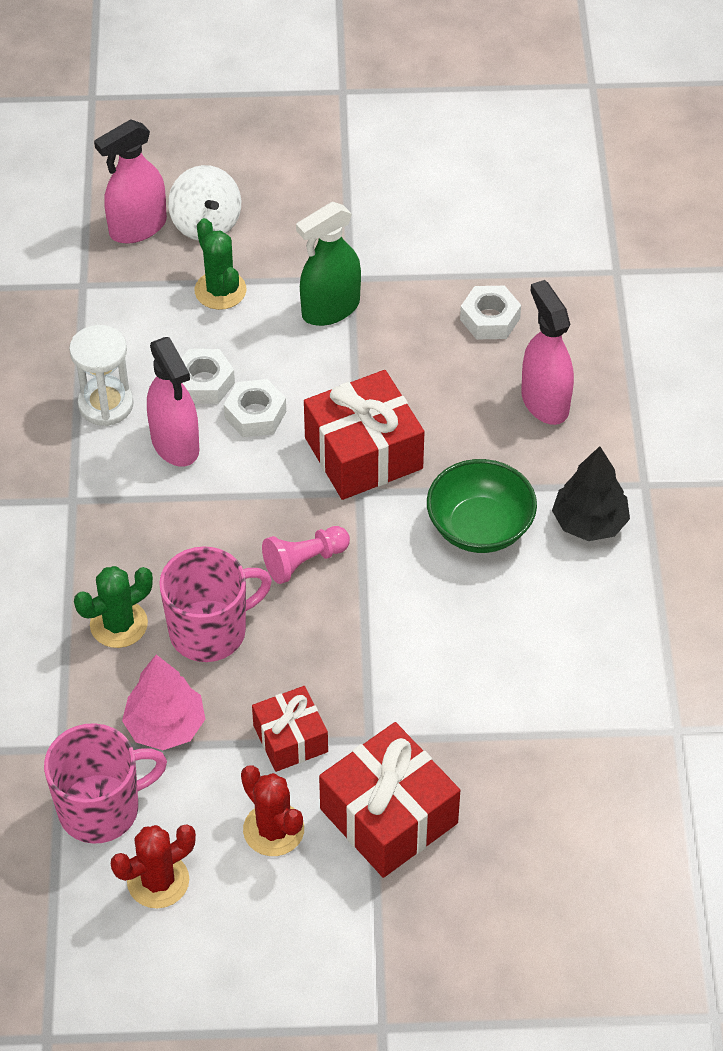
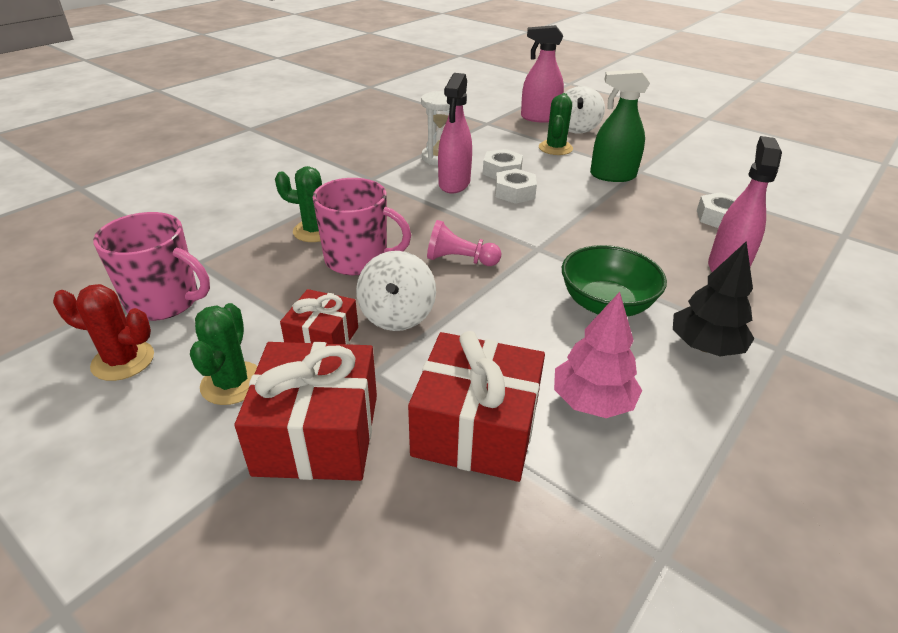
camera: 40 degrees right, 15 degrees down
(165, 726) = (264, 286): pink tree -> pink tree (592, 402)
(273, 829) = (232, 383): red cactus -> green cactus
(322, 669) = (397, 315): none -> white spinning top
(363, 453) = (562, 234): red gift -> red gift (476, 428)

